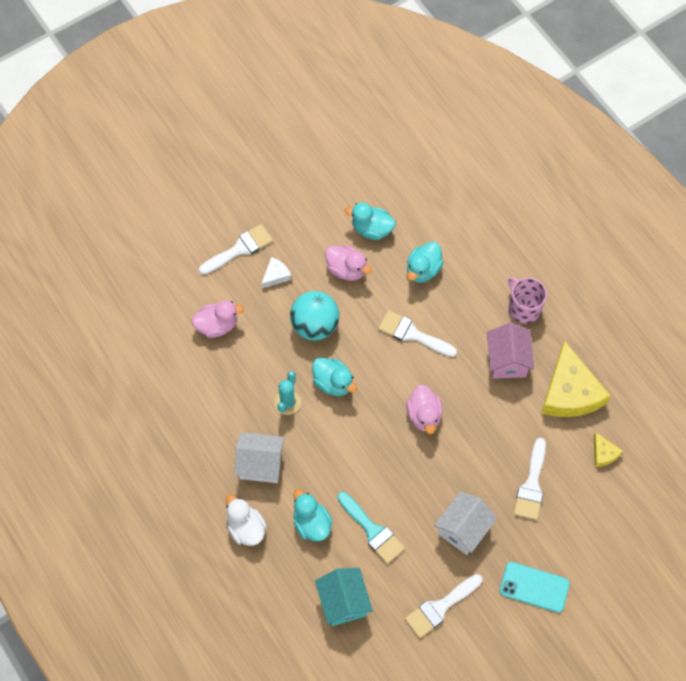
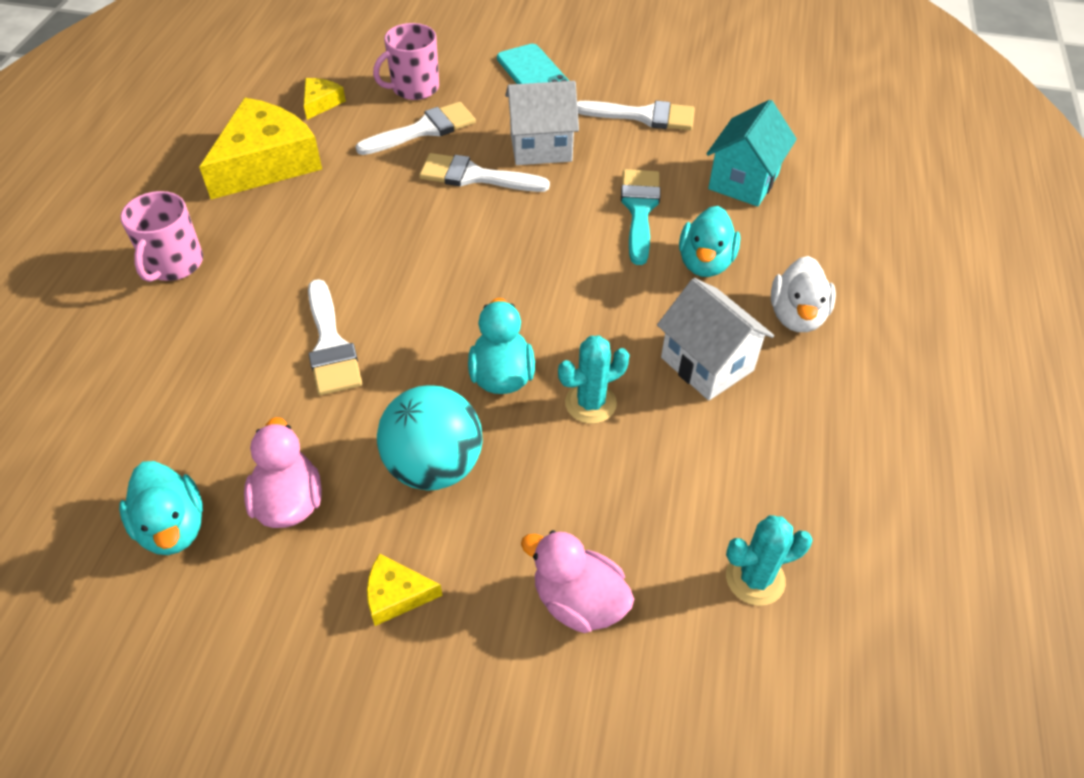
camera: 135 degrees left, 15 degrees down
(167, 385) = (755, 578): none -> turquoise cactus
(240, 249) = (397, 704): white brush -> white brush (474, 176)
(276, 275) = (396, 595): white cheese -> yellow cheese
(423, 270) = (201, 406): turquoise duck -> none
(424, 415) = (441, 258): pink duck -> none
(507, 360) = (276, 234): pink house -> none
(576, 511) = (414, 88): none -> pink mug

